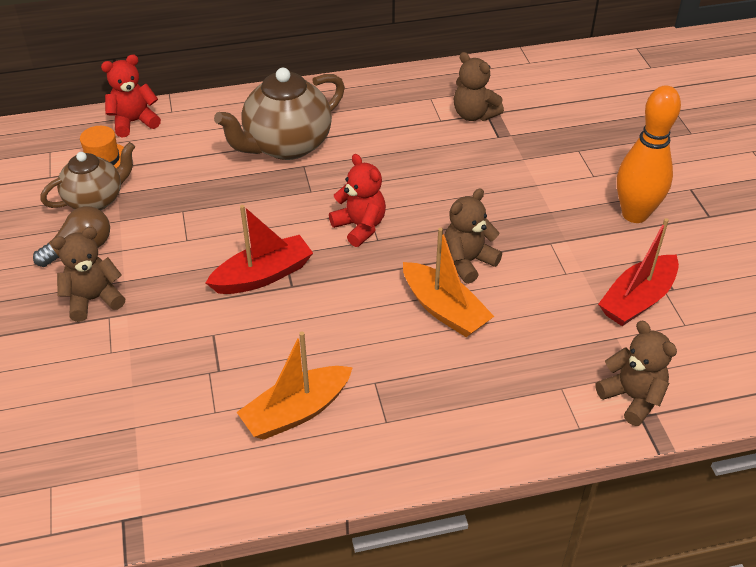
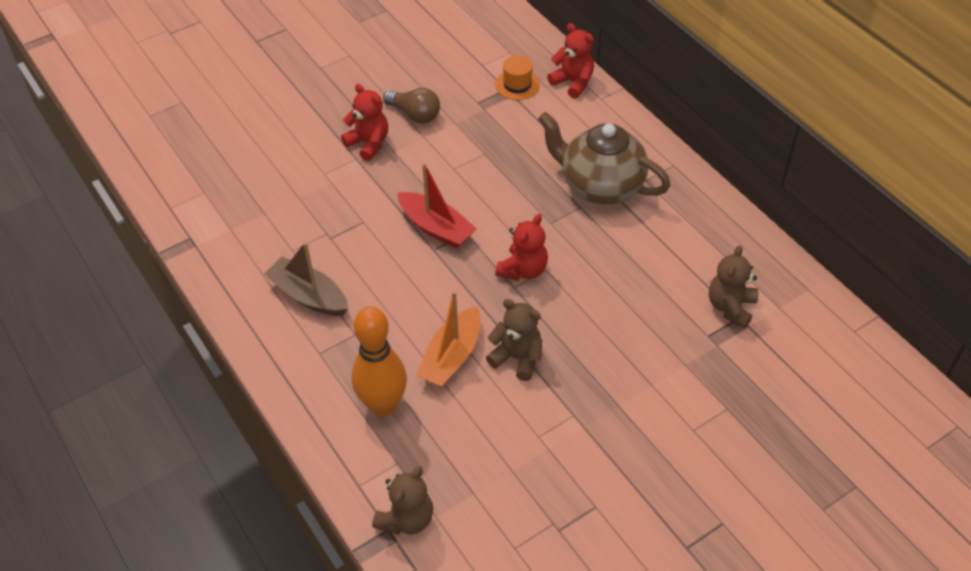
camera: 70 degrees right, 5 degrees up
(94, 299) = (368, 143): brown teddy bear -> red teddy bear
(96, 200) = (470, 100): brown teapot -> none
(296, 411) = (309, 296): orange boat -> brown boat
(634, 214) = (652, 478): orange bowling pin -> orange bowling pin (383, 405)
(637, 300) = (530, 502): red boat -> none

